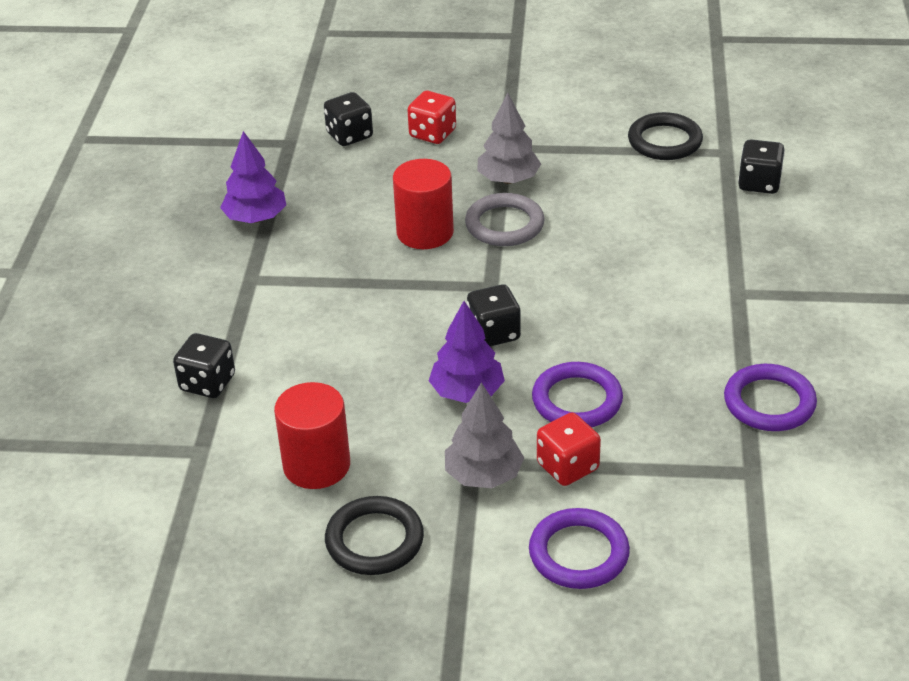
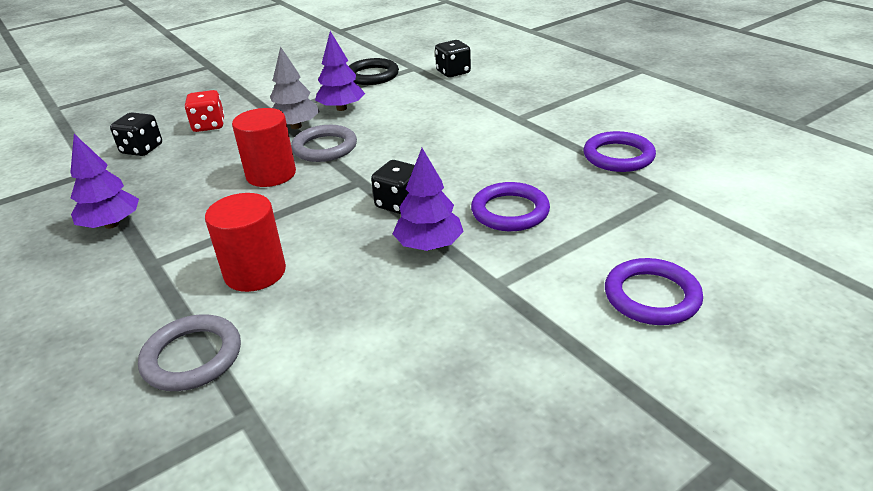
camera: 40 degrees left, 5 degrees down
(207, 383) = (192, 357): black dice -> grey ring
(316, 465) = (375, 360): red cylinder -> red cylinder (255, 272)
(374, 540) = (500, 385): black ring -> none
(484, 475) = (515, 288): grey tree -> none
(567, 466) = (562, 250): red dice -> none
(577, 177) = (341, 108): none -> purple tree

